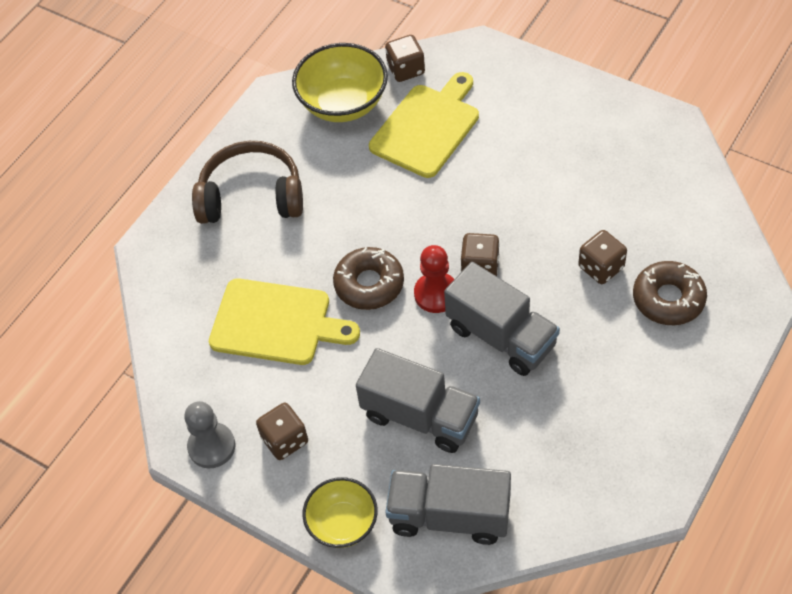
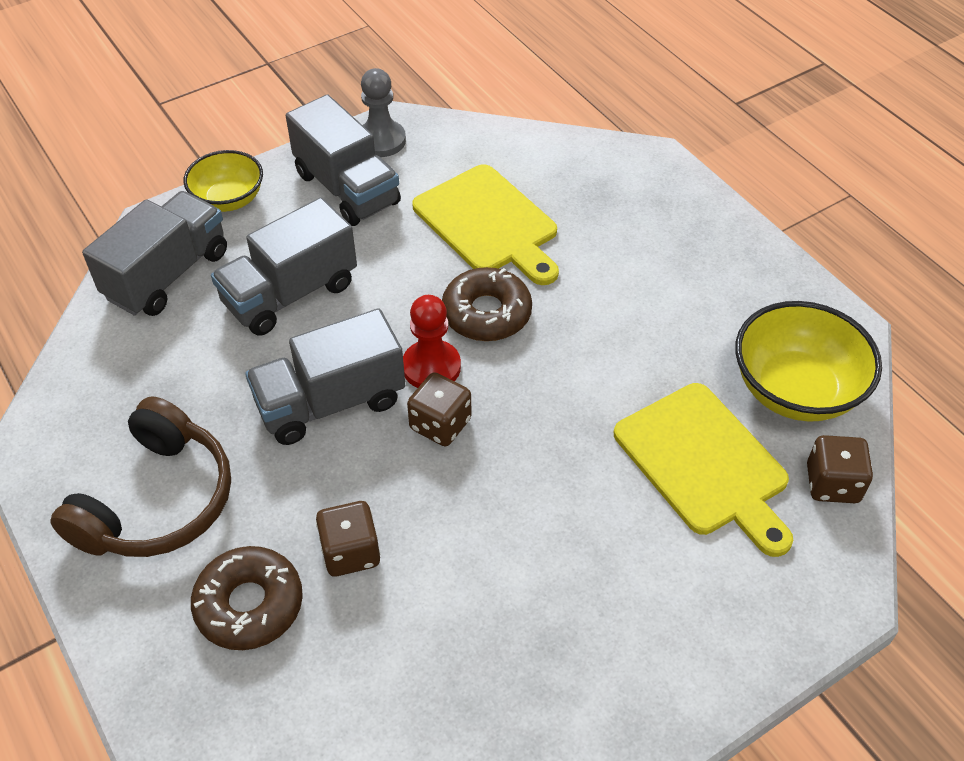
camera: 110 degrees right, 5 degrees down
(251, 196) = (681, 256): brown headphones -> brown headphones (157, 501)
(276, 323) = (489, 223): yellow cutting board -> yellow cutting board turned 75 degrees counterclockwise
(285, 440) = (347, 189): brown dice -> grey truck

